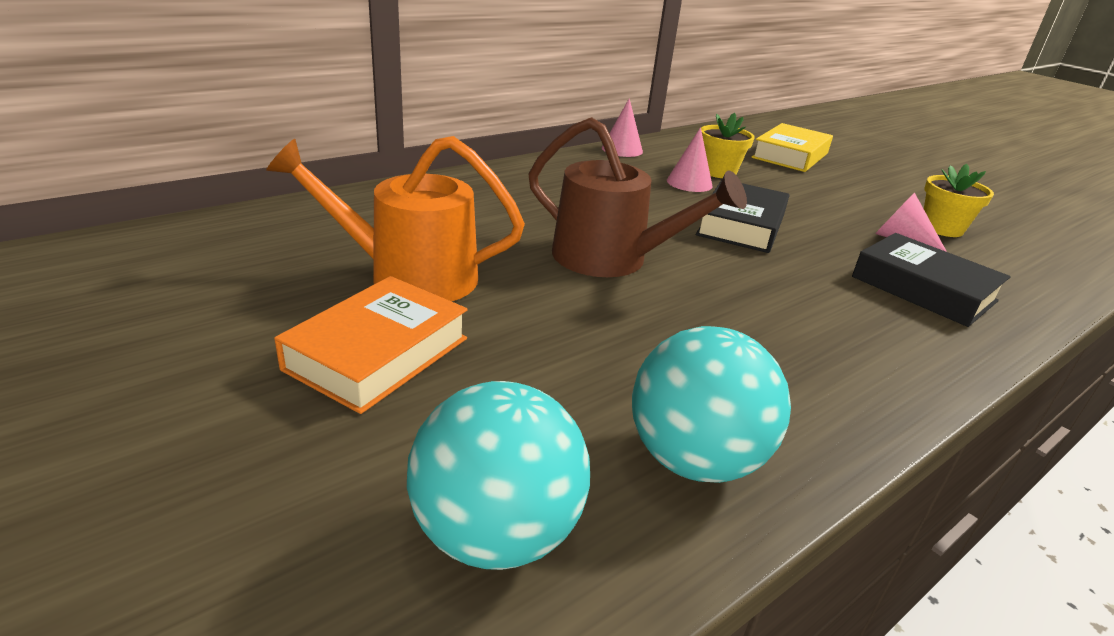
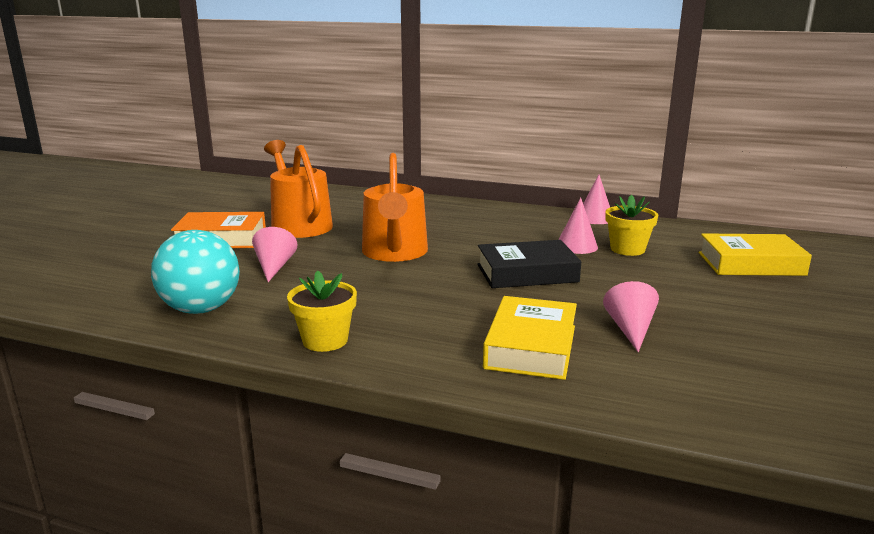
camera: 60 degrees right, 10 degrees down
(496, 533) = (117, 286): turquoise ball -> none
(573, 348) = (274, 267): none -> pink cone
(611, 259) = (395, 253): brown watering can -> orange watering can
(923, 289) = (531, 347): black book -> yellow book
(942, 228) = (710, 345): yellow flower pot -> yellow flower pot (325, 340)

